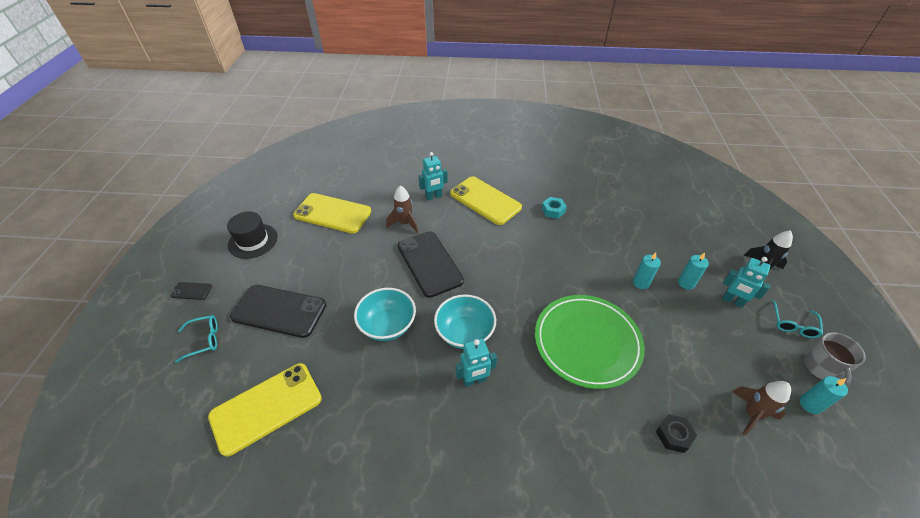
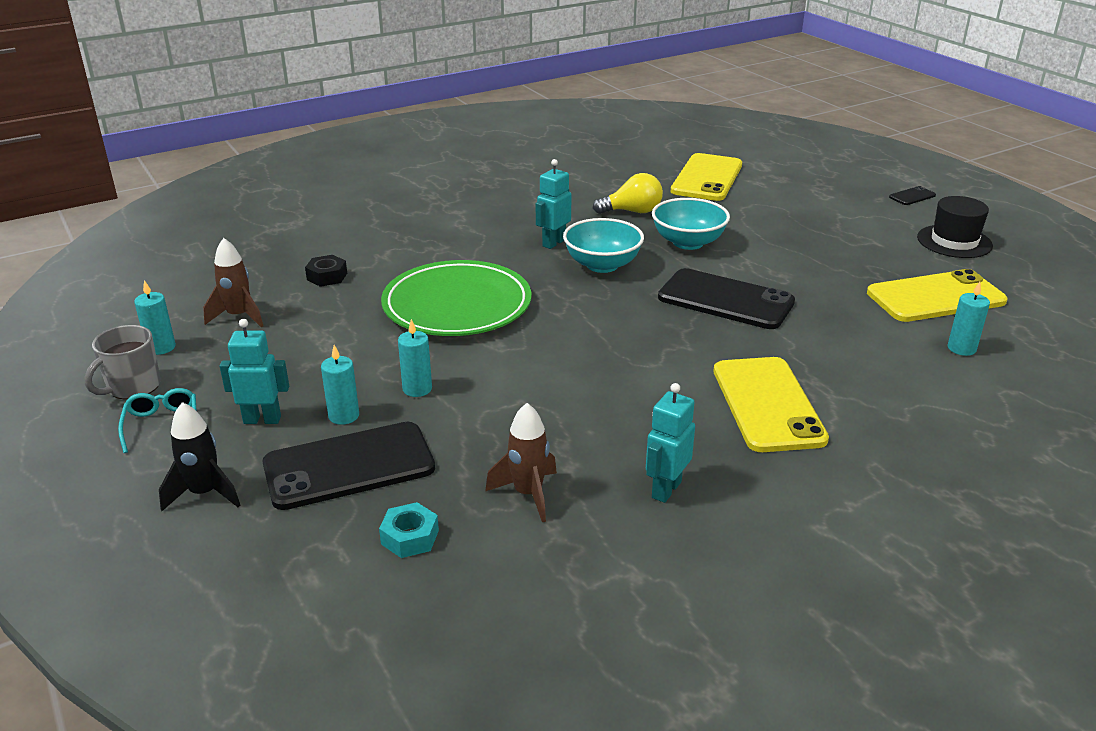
camera: 145 degrees right, 15 degrees down
(203, 340) = (829, 182): turquoise glasses -> none
(279, 311) = (807, 214): black phone -> black phone (349, 466)
(372, 186) = (961, 348): none -> turquoise candle
(379, 390) = (632, 211): none -> yellow light bulb
(405, 223) = (827, 325): brown rocket -> brown rocket (528, 494)
(433, 197) = (851, 374): turquoise robot -> turquoise robot (666, 489)
(485, 200) = (767, 404): yellow phone -> yellow phone turned 75 degrees clockwise
(553, 210) = (638, 438): turquoise nut -> turquoise nut (410, 537)
(821, 368) = (133, 387): grey mug -> grey mug turned 120 degrees counterclockwise

